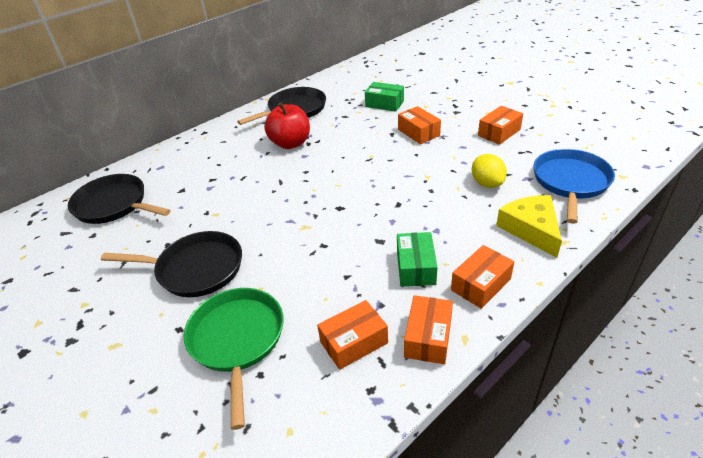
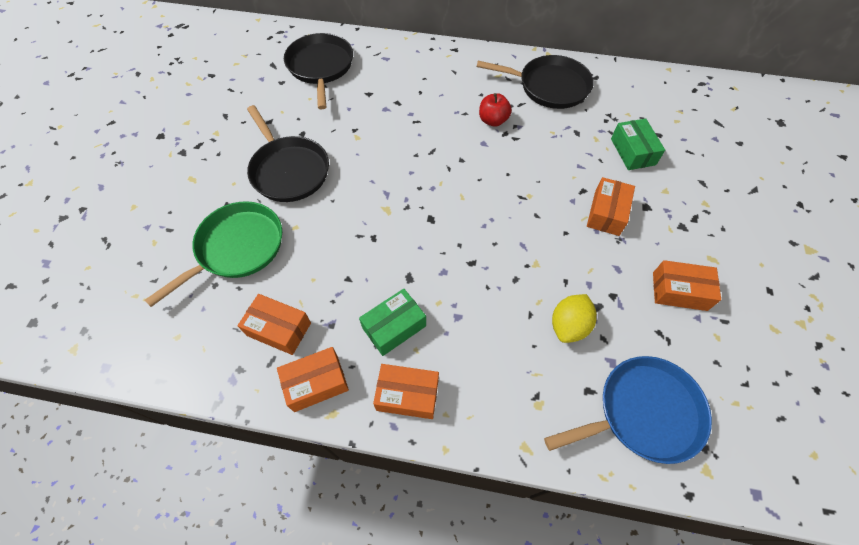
camera: 50 degrees right, 20 degrees up
(290, 143) = (493, 120): red apple -> red apple, size x0.62
(531, 229) = (523, 405): yellow cheese -> none

